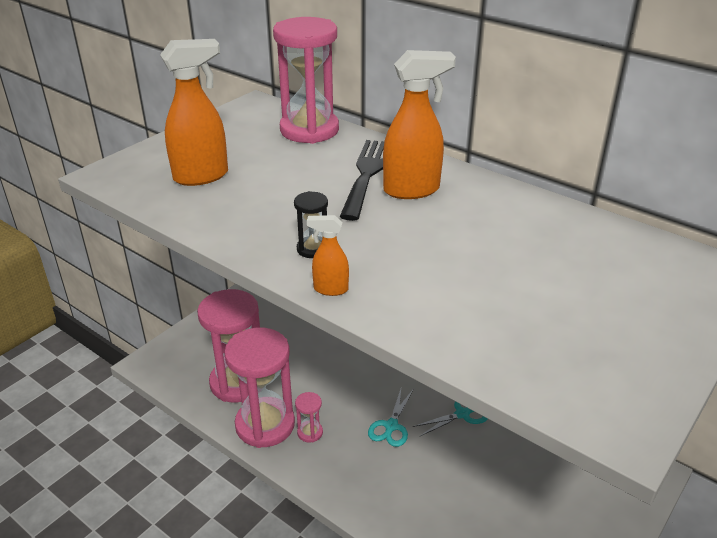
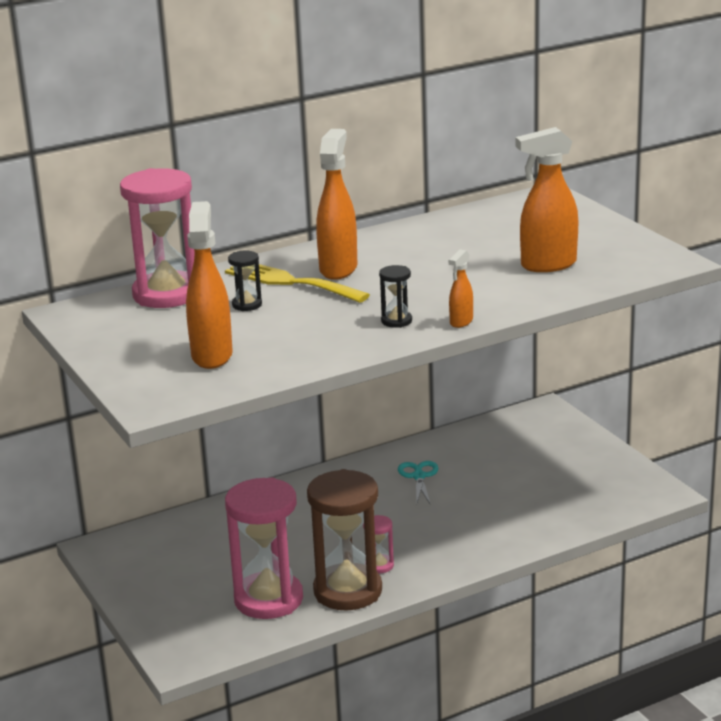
camera: 65 degrees left, 10 degrees down
(265, 425) = (348, 591): pink hourglass -> brown hourglass
(308, 167) = (247, 305): none -> black hourglass
(367, 174) = (290, 282): black fork -> yellow fork
(391, 426) = (406, 518): turquoise scissors -> none
(521, 317) = (547, 265): none -> orange spray bottle

